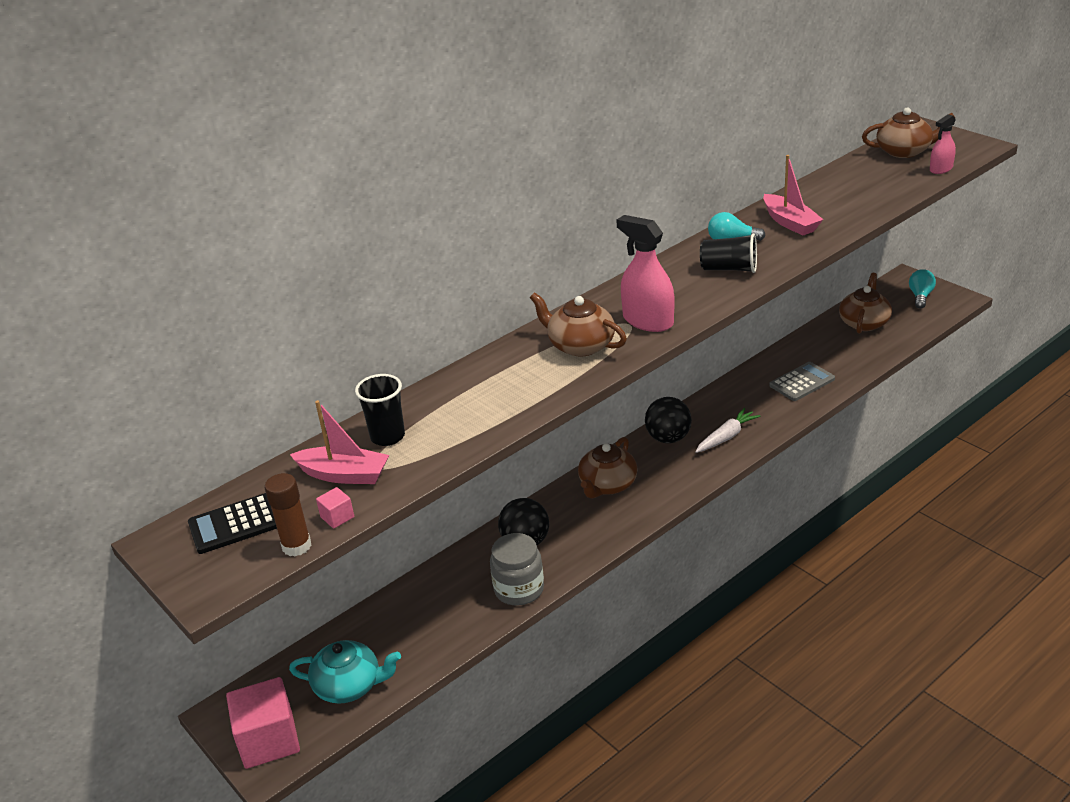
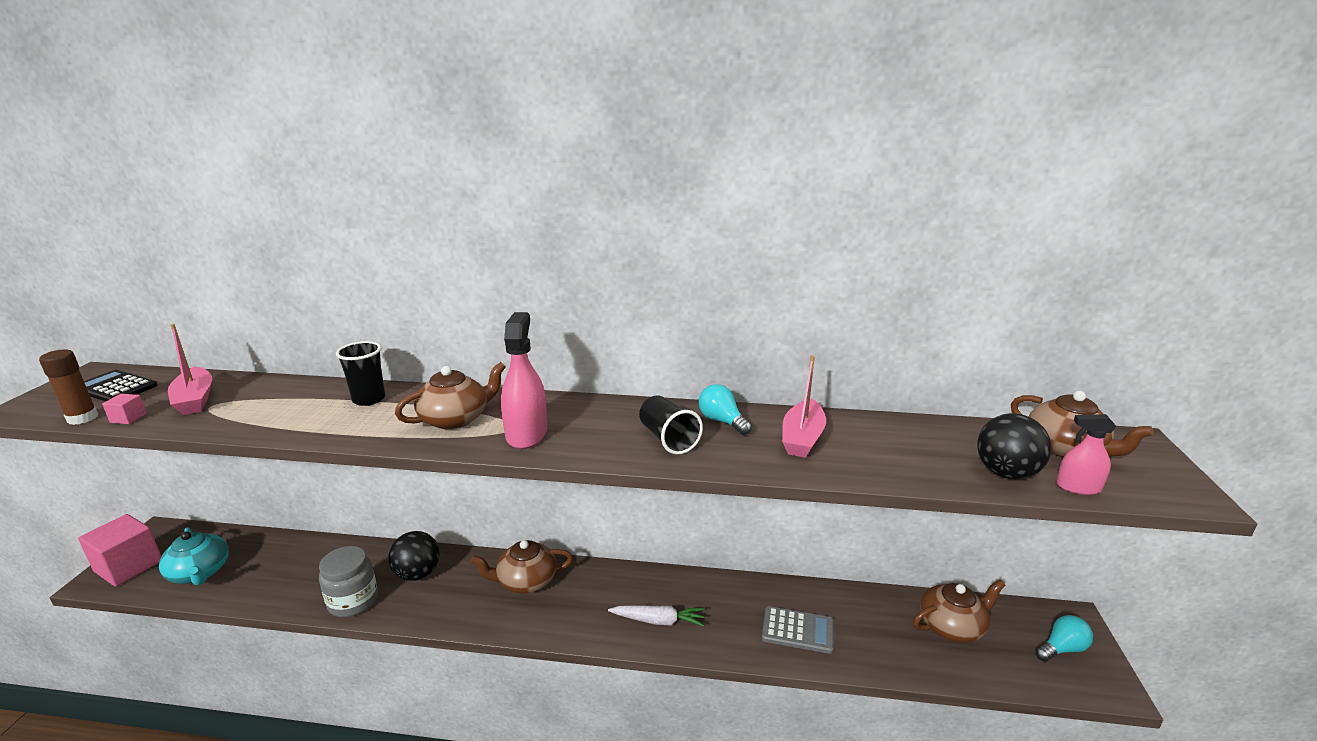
camera: 45 degrees right, 10 degrees down
(387, 437) = (259, 395): black cup -> black cup (369, 399)
(580, 345) = (455, 419): brown teapot -> brown teapot turned 60 degrees clockwise
(668, 438) = (622, 584): black ball -> black ball (1006, 473)

